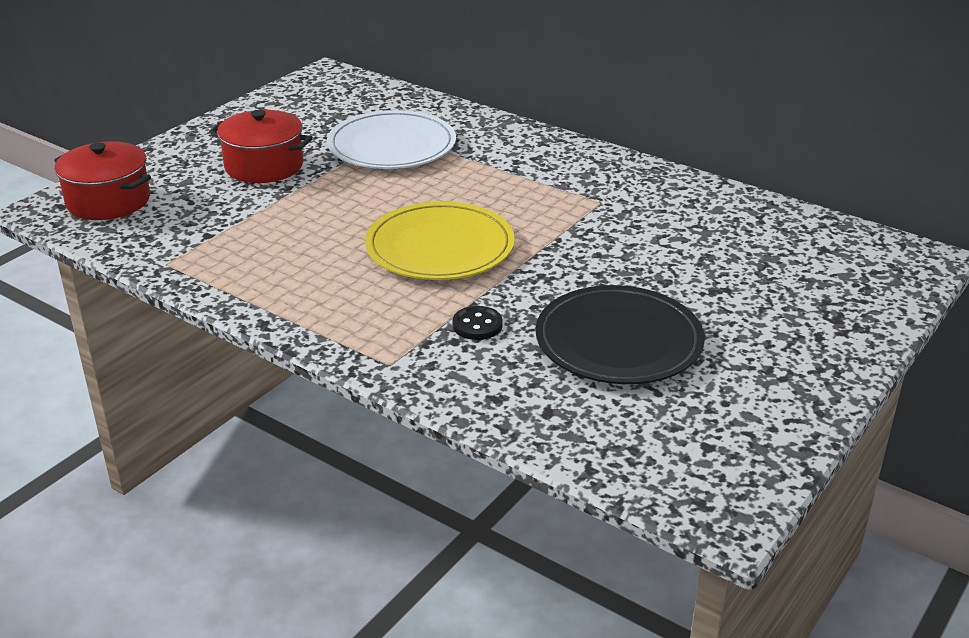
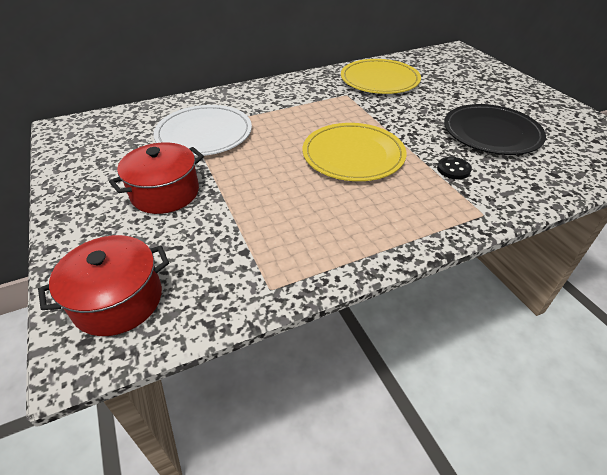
camera: 60 degrees left, 10 degrees up
(684, 215) = (379, 80): none -> yellow plate

